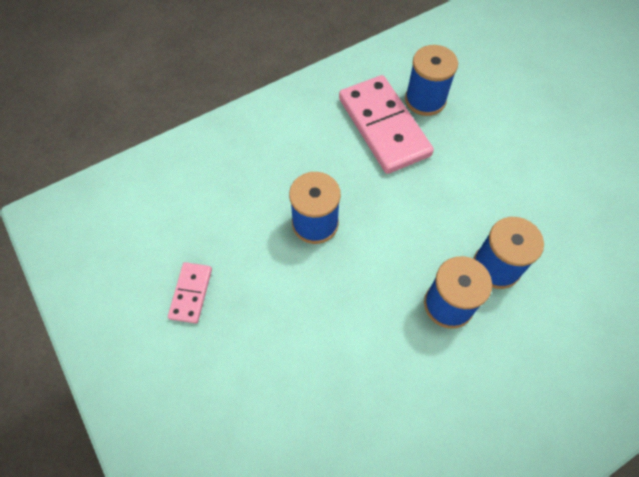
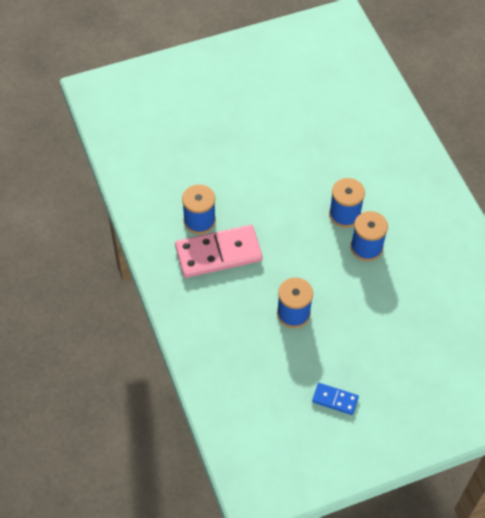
camera: 80 degrees left, 5 degrees down
(191, 293) = (335, 399): pink domino -> blue domino

